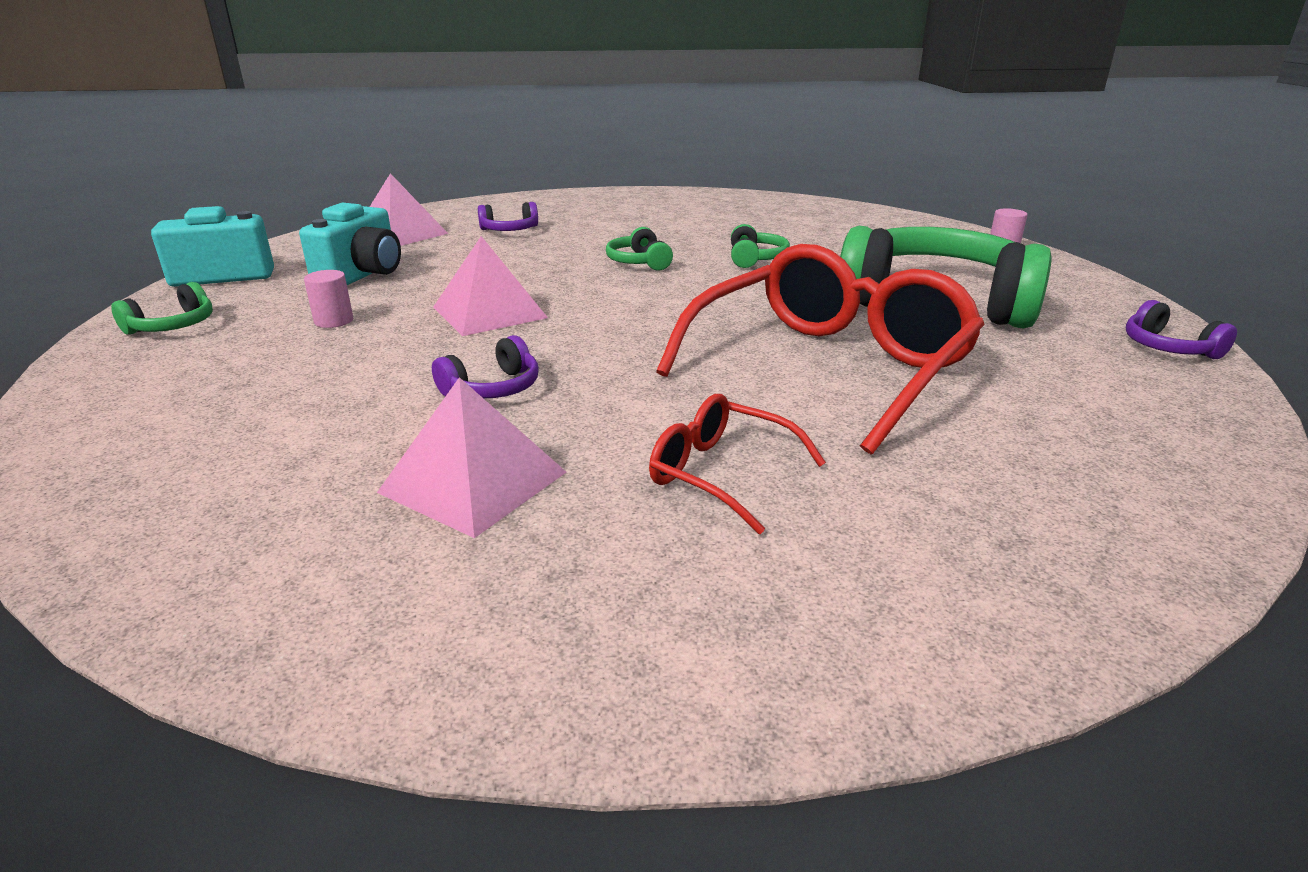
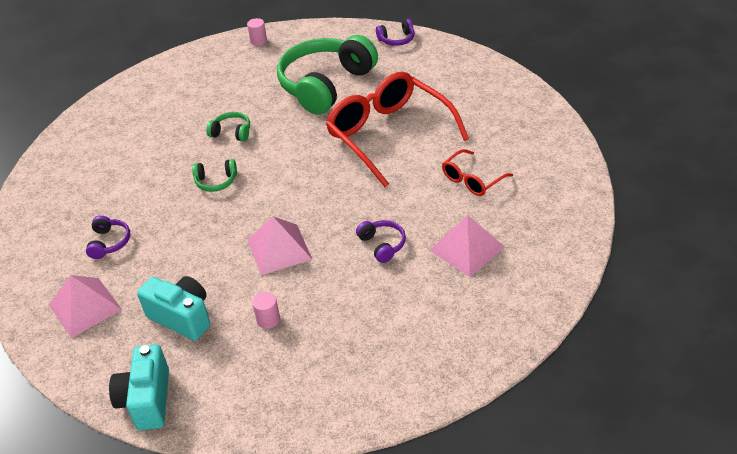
camera: 75 degrees left, 15 degrees up
(173, 326) = (249, 402): green headphones -> none

